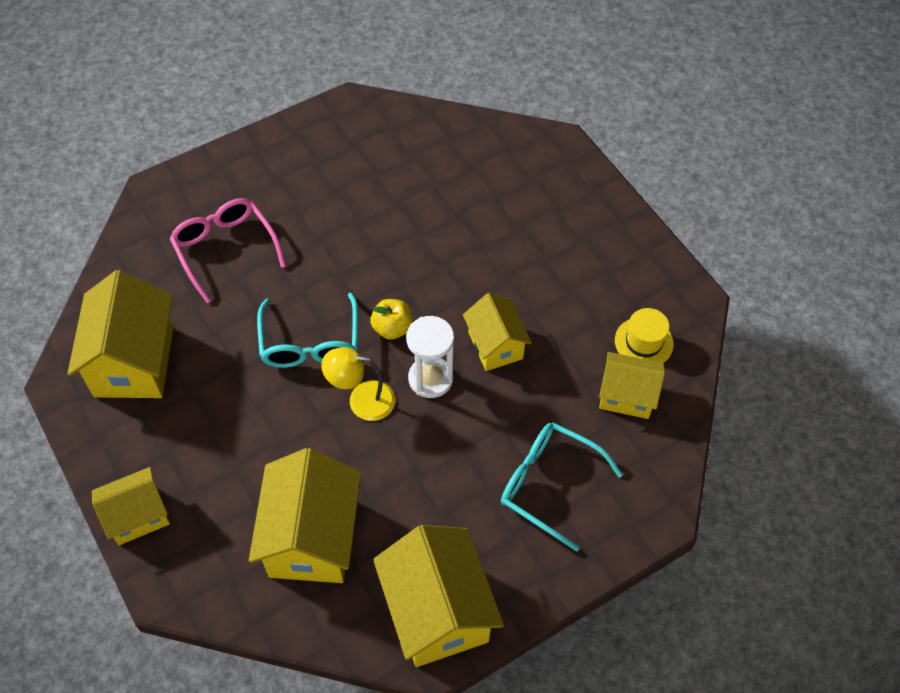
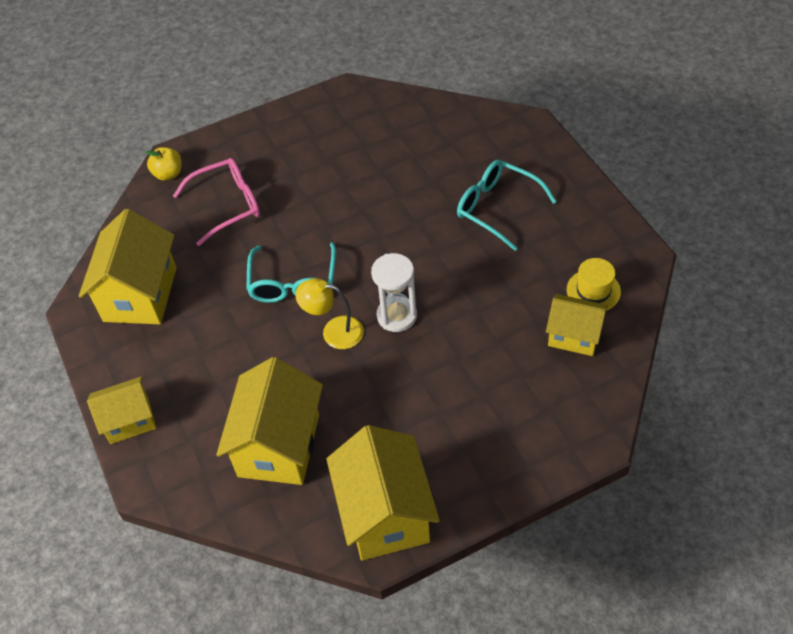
camera: 10 degrees right, 5 degrees down
(225, 249) = (227, 205): pink glasses -> pink glasses turned 90 degrees clockwise
(392, 328) = (366, 273): yellow apple -> yellow apple (168, 174)
(495, 345) = (457, 290): yellow house -> none
(549, 484) = (496, 409): turquoise glasses -> turquoise glasses (497, 208)

